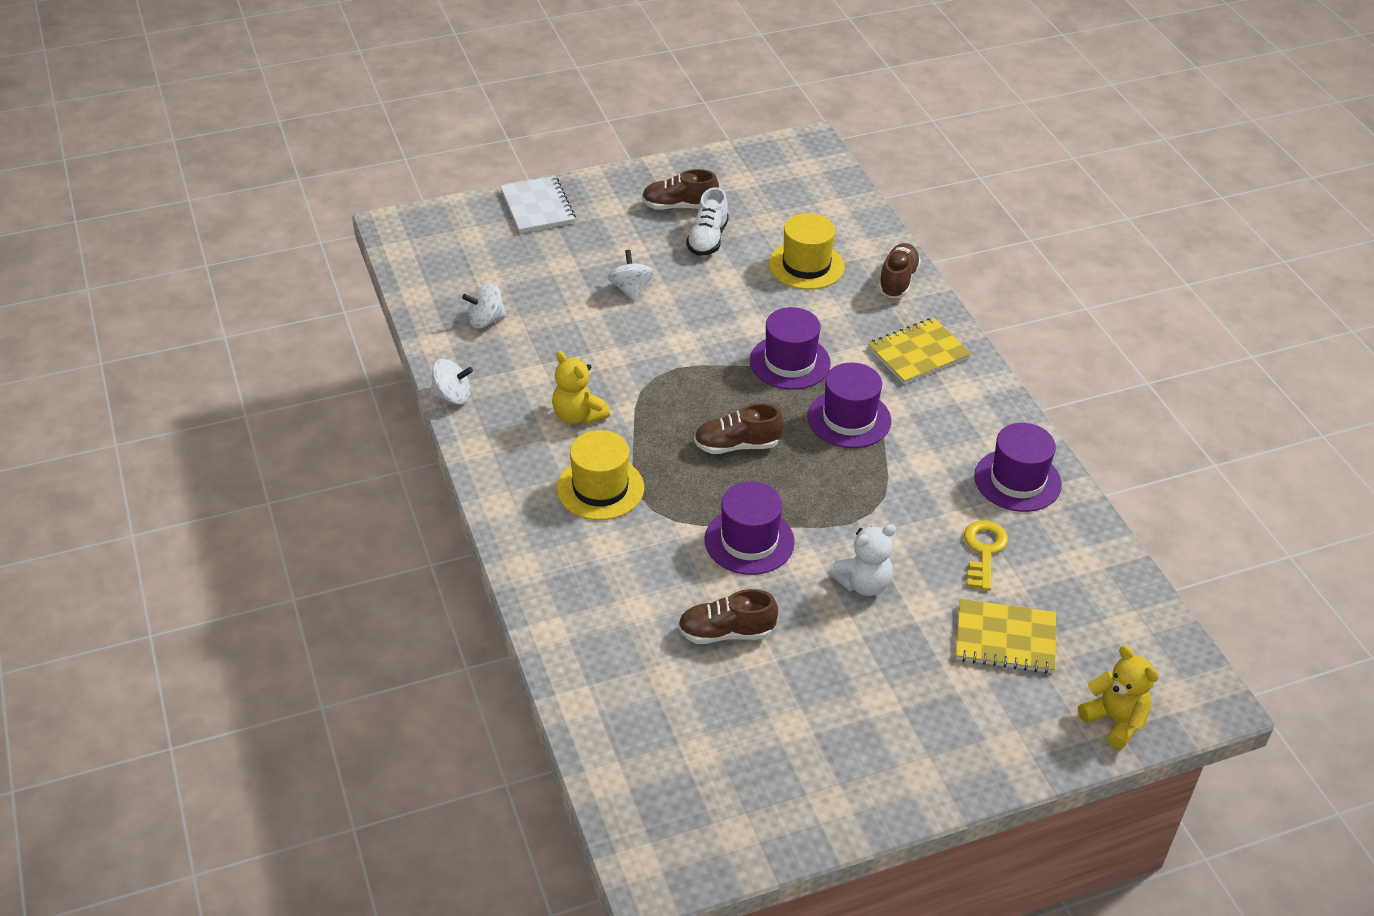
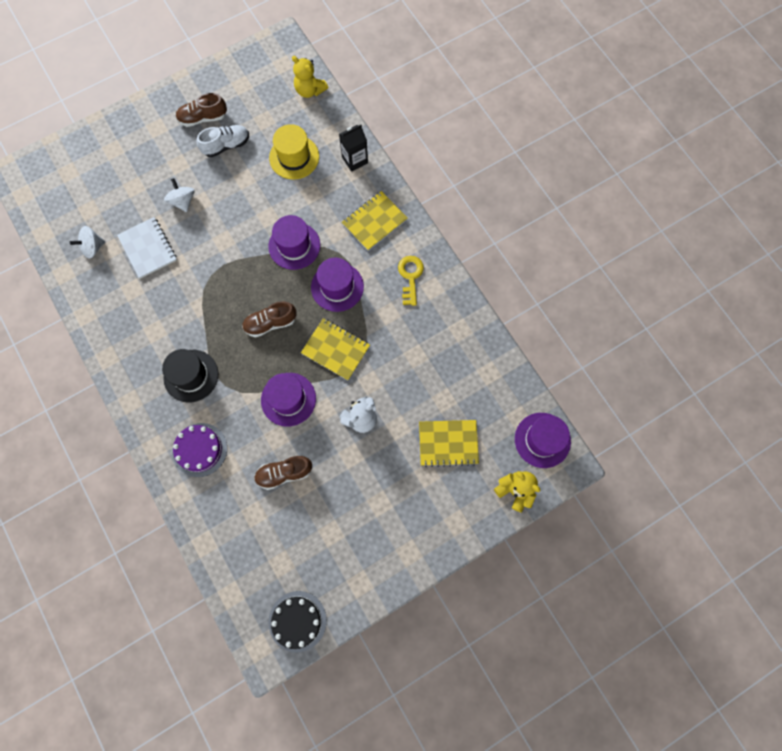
camera: 10 degrees left, 30 degrees up
(452, 396) = (84, 318): white spinning top -> none
(537, 207) = (108, 136): white notebook -> white notebook (148, 248)
(578, 415) = (167, 318): yellow teddy bear -> yellow teddy bear (310, 90)
(595, 580) = (200, 449): none -> purple cake
(600, 488) = (191, 376): yellow hat -> black hat
(707, 239) = (226, 145): white shoe -> white shoe turned 120 degrees counterclockwise
(713, 836) = (297, 621): none -> black cake
(835, 492) = (335, 349): none -> yellow notebook
(897, 281) = (354, 160): brown shoe -> black carton
(984, 551) = (430, 378): yellow key -> yellow key (410, 277)
(1017, 480) = (445, 317): purple hat -> purple hat (542, 440)

